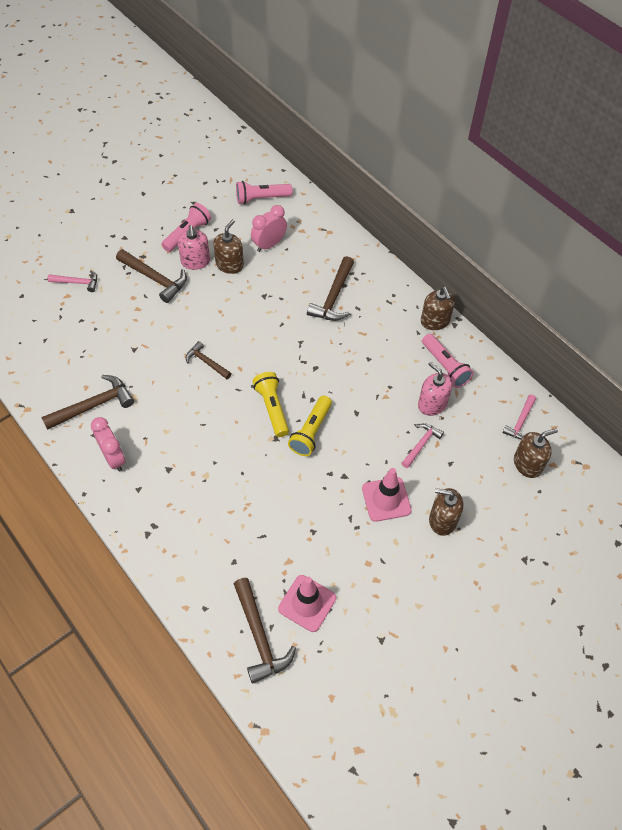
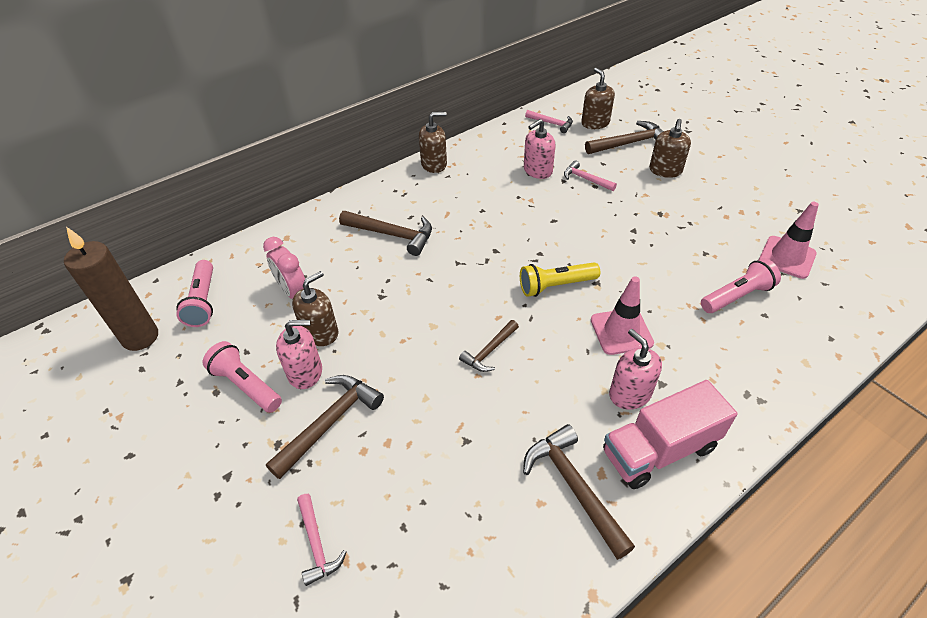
camera: 85 degrees left, 10 degrees down
(77, 282) = (317, 544): pink hammer -> pink hammer turned 150 degrees clockwise
(113, 458) = (659, 450): pink clock -> pink truck
(161, 446) = (630, 394): none -> pink soap dispenser
(229, 265) = (320, 332): brown soap dispenser -> brown soap dispenser turned 105 degrees clockwise
(230, 175) = (140, 337): none -> brown candle
(259, 636) = (840, 292): brown hammer -> brown hammer (629, 143)
(311, 431) = (583, 254): yellow flashlight -> none
(386, 499) = (653, 203): pink traffic cone -> pink traffic cone (621, 331)
(445, 366) = (491, 161): pink flashlight -> pink flashlight (736, 296)

